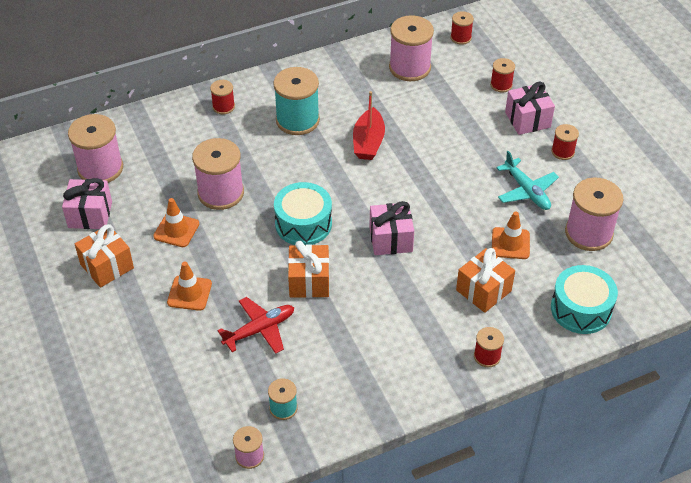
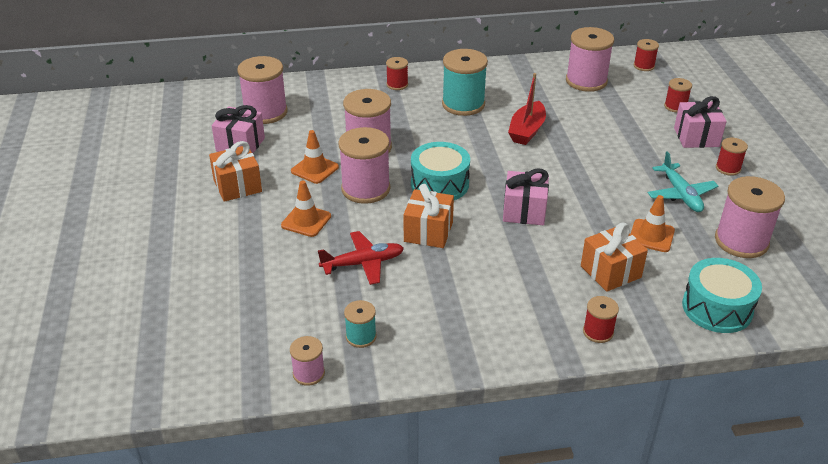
camera: 15 degrees right, 10 degrees down
(234, 244) = (365, 189): none -> pink spool

